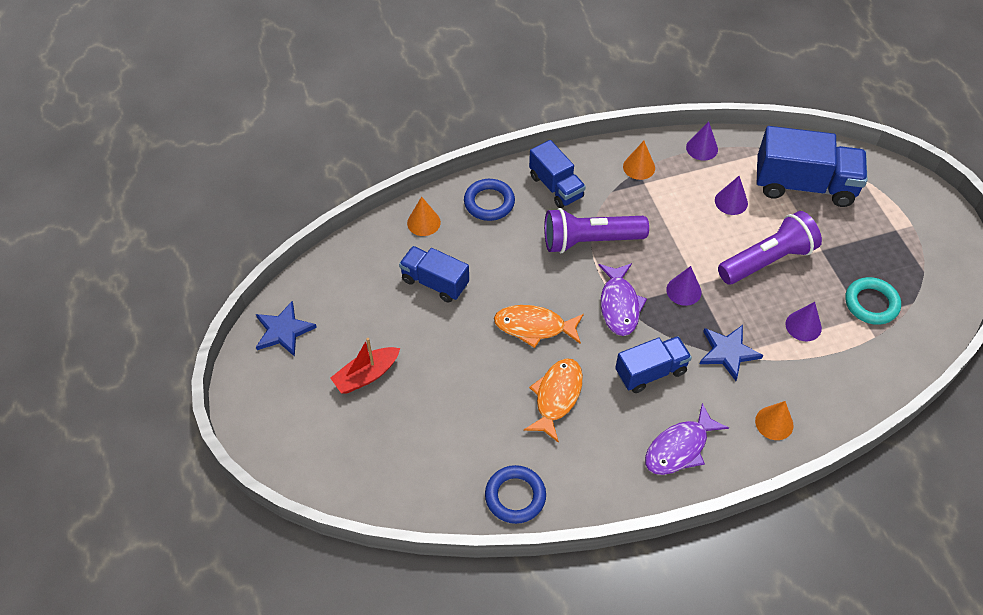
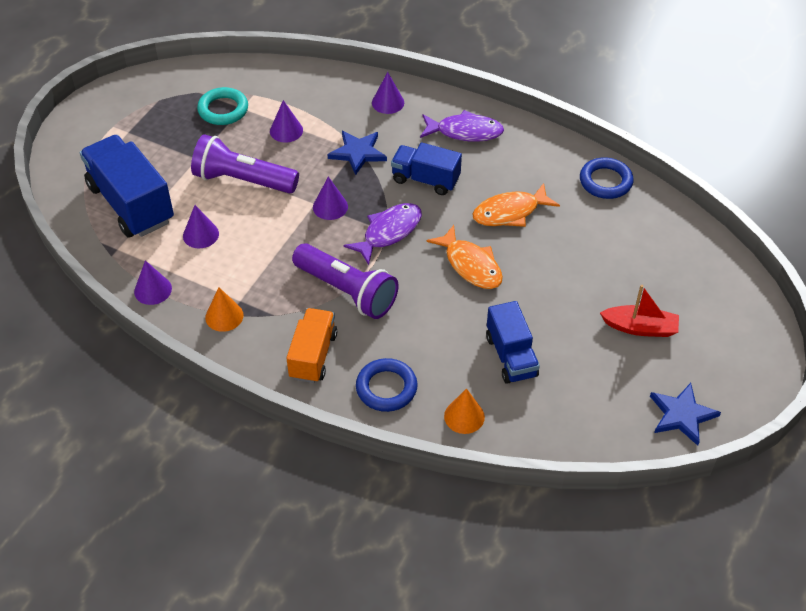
camera: 135 degrees left, 5 degrees down
(556, 186) = (313, 355): blue truck -> orange truck
(774, 423) = (388, 102): orange cone -> purple cone

